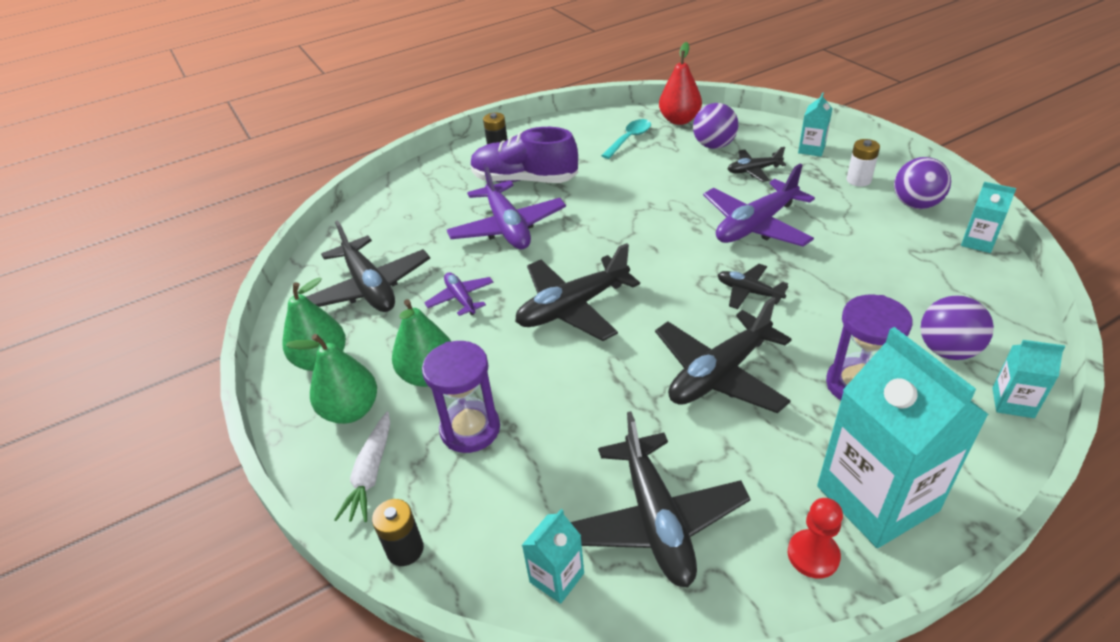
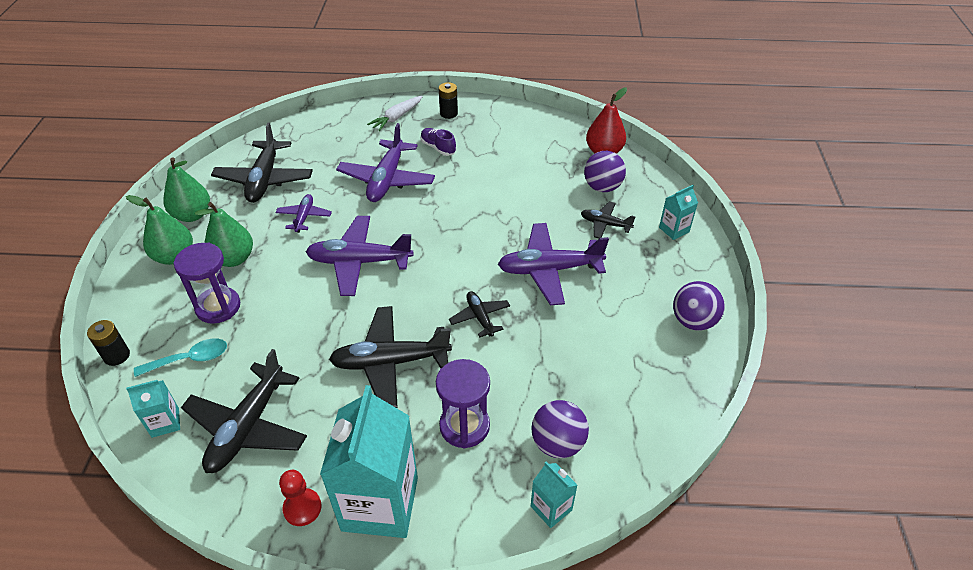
camera: 30 degrees right, 5 degrees up
(371, 473) = (145, 301): white carrot -> white carrot (397, 117)
(524, 180) = (438, 147): purple shoe -> purple shoe, size x0.50
(573, 307) = (359, 262): black plane -> purple plane
(629, 139) = (547, 150): turquoise spoon -> turquoise spoon (190, 359)
(858, 180) = (675, 276): white battery -> none
(977, 242) = (699, 380): turquoise carton -> none

